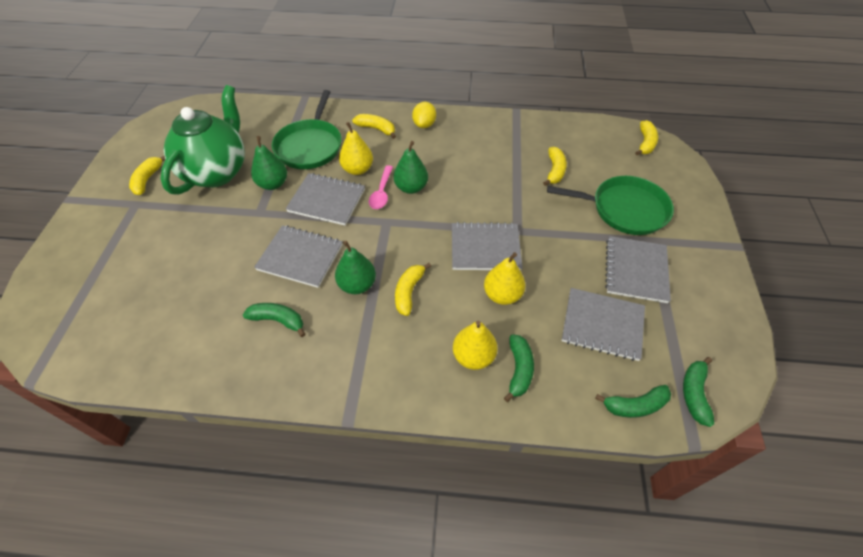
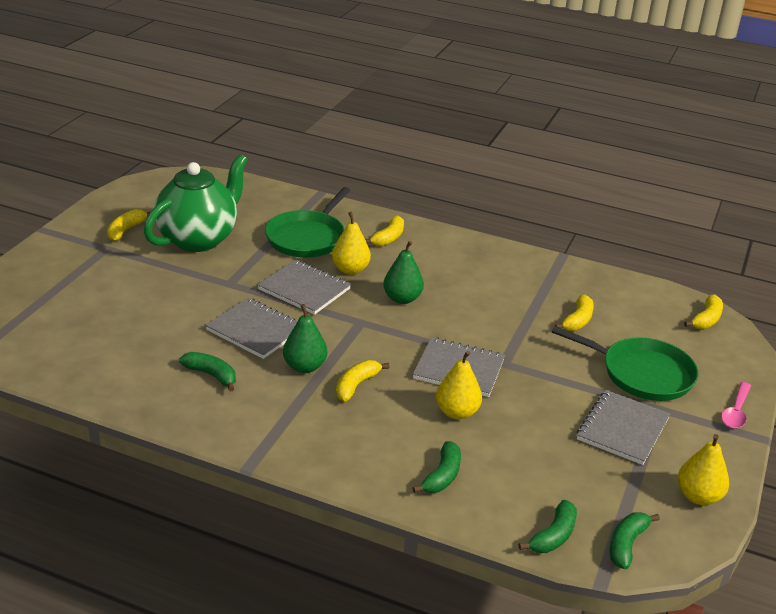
camera: 15 degrees right, 20 degrees down
(273, 184) = (253, 262): green pear -> none
(376, 129) = (388, 238): yellow banana -> yellow banana turned 75 degrees clockwise
(381, 193) = (367, 296): pink spoon -> pink spoon (736, 412)
(424, 124) = (445, 245): yellow lemon -> none
(473, 356) = (399, 453): yellow pear -> yellow pear (698, 496)
(602, 325) = (555, 464): grey notebook -> none
(635, 405) = (553, 536): green banana -> green banana turned 60 degrees counterclockwise

